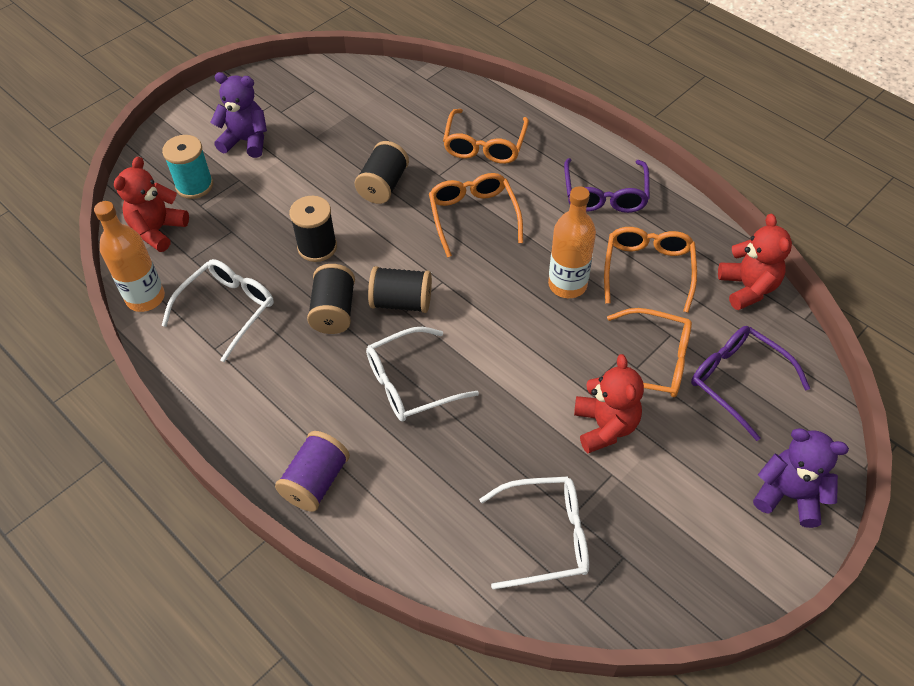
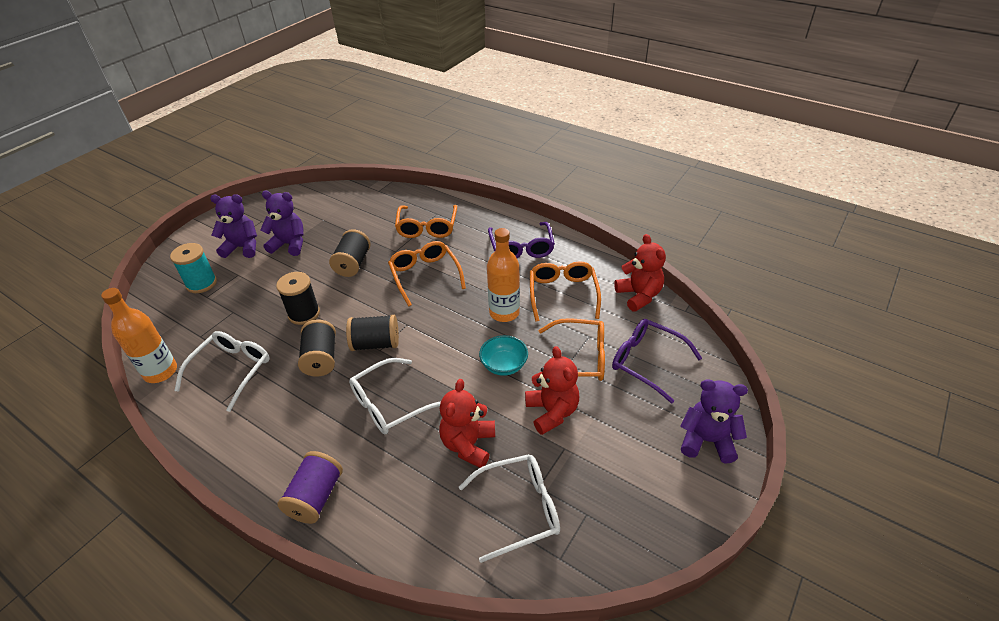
camera: 10 degrees left, 10 degrees down
(158, 230) = (171, 319): red teddy bear -> red teddy bear (468, 444)
(305, 145) = (289, 244): none -> purple teddy bear
(556, 356) = (504, 365): none -> turquoise bowl

